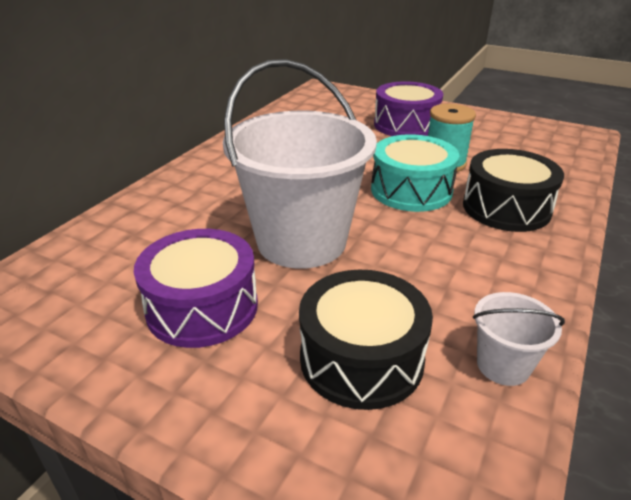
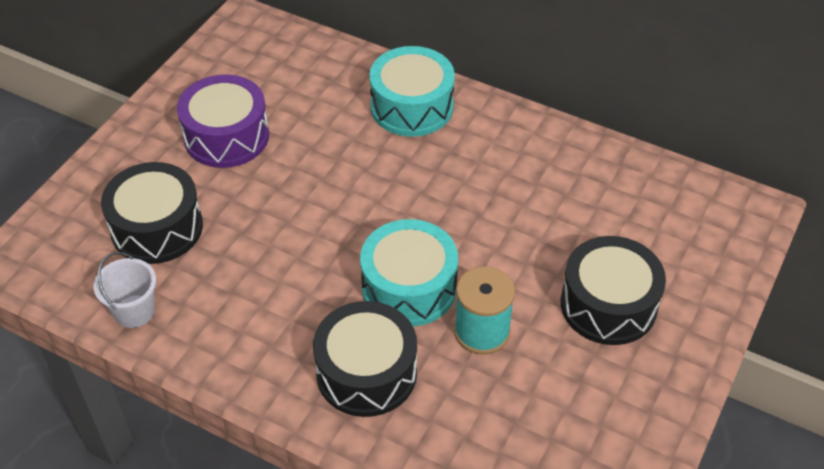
camera: 90 degrees right, 15 degrees up
(193, 189) = (412, 106): none -> turquoise drum
(301, 241) = (311, 192): white bucket -> none
(406, 125) = (608, 305): purple drum -> black drum

